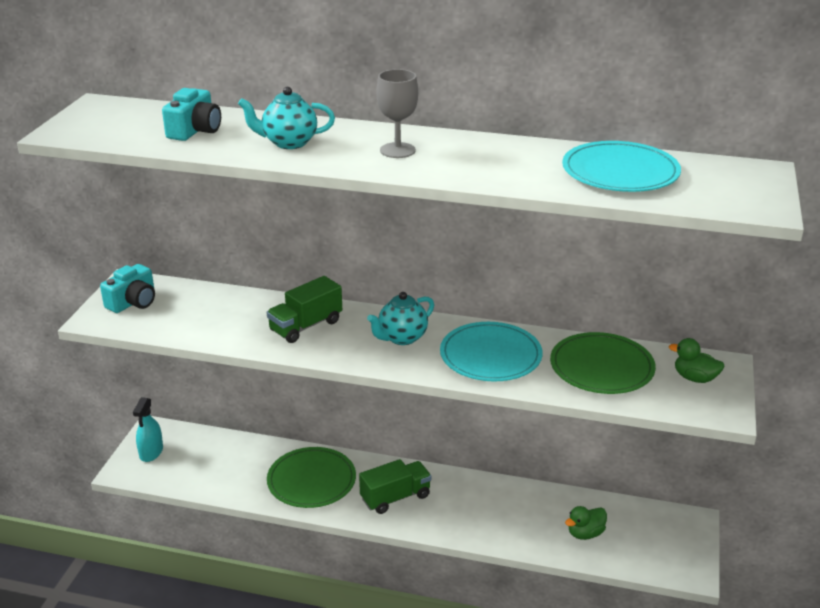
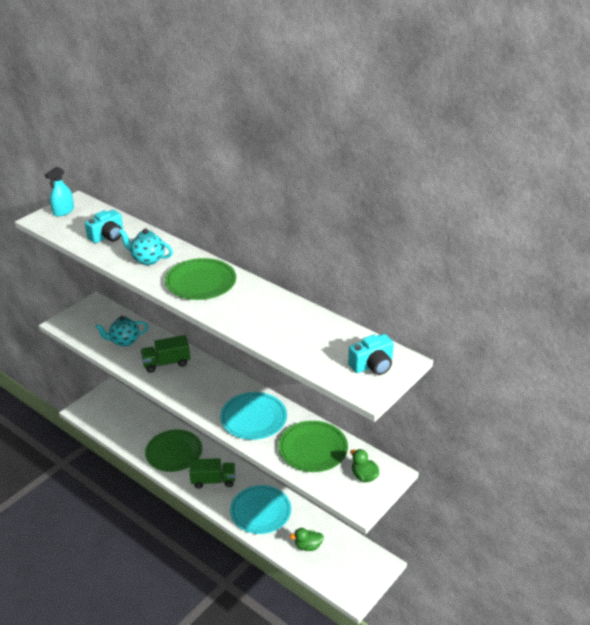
camera: 25 degrees right, 5 degrees up
(133, 302) = (88, 317): turquoise camera -> turquoise camera (372, 365)
(151, 452) = (100, 403): turquoise spray bottle -> turquoise spray bottle (63, 211)
(397, 150) = (201, 282): grey goblet -> green plate
(401, 338) = (213, 389): turquoise teapot -> turquoise teapot (124, 341)
(620, 172) = (312, 336): turquoise plate -> turquoise plate (260, 511)

